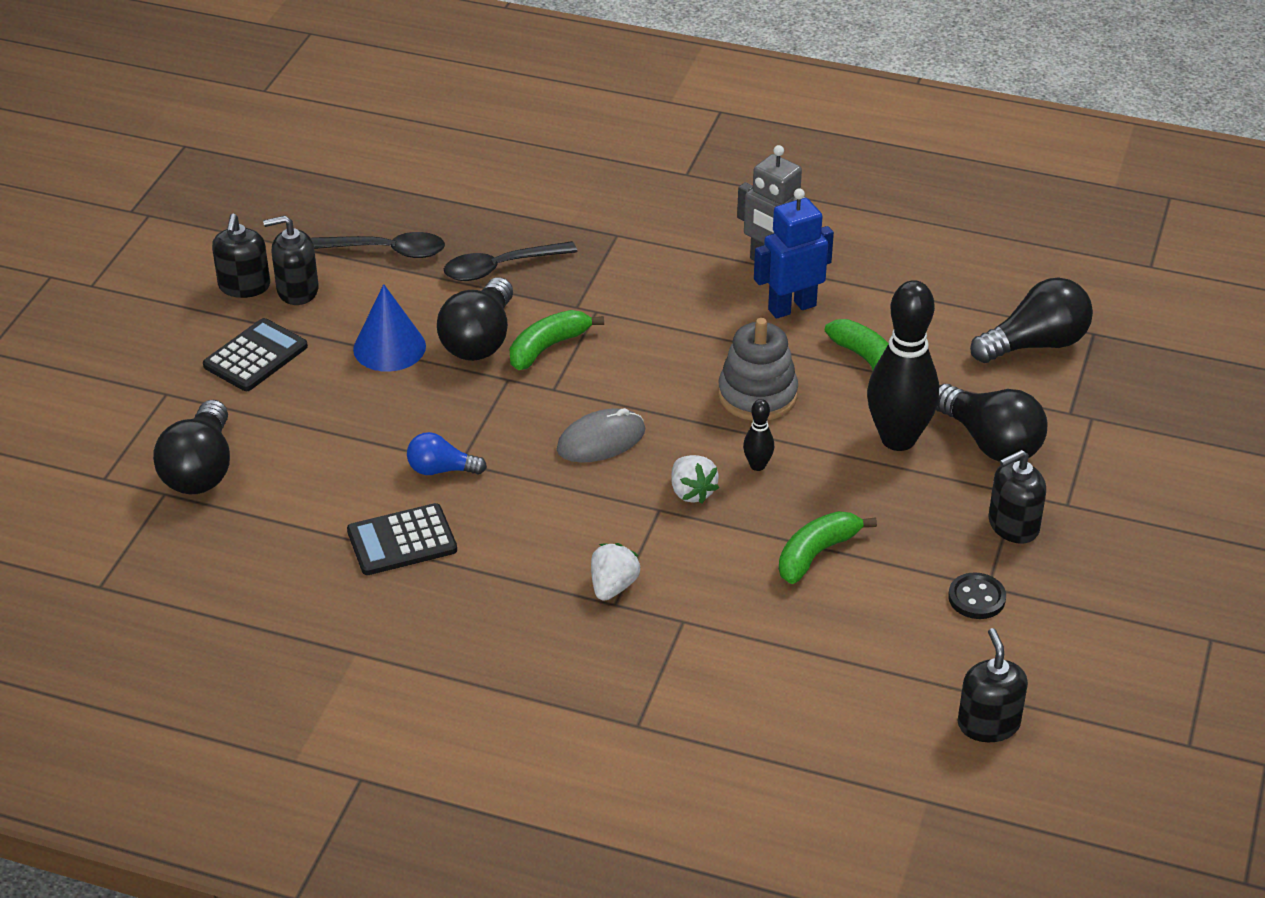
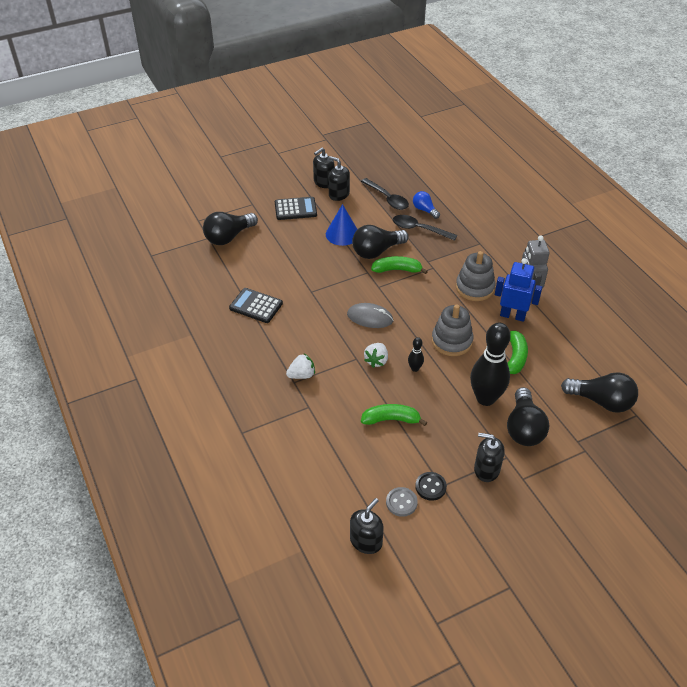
camera: 45 degrees right, 5 degrees up
(441, 470) = (301, 290): blue light bulb -> blue light bulb (424, 210)
(692, 302) = (474, 288): none -> grey stacking toy
(967, 644) = (401, 502): none -> grey button

